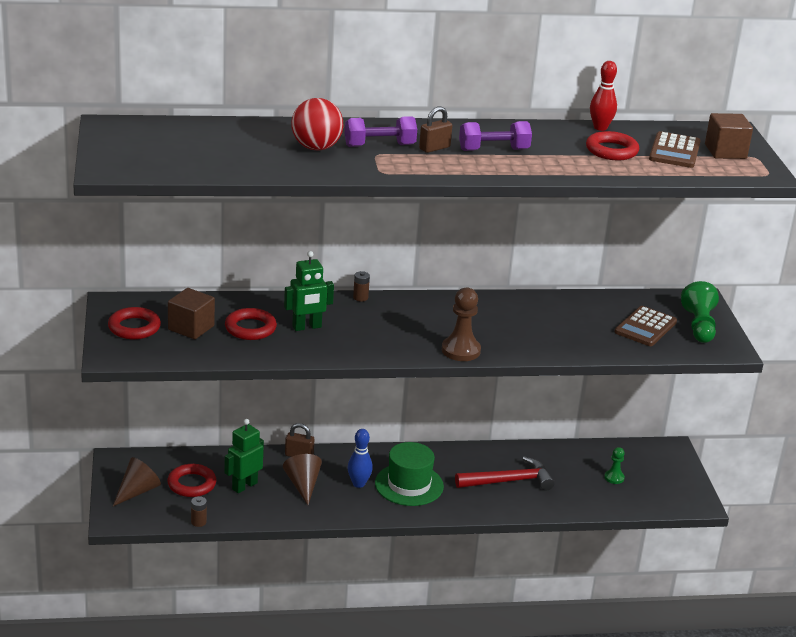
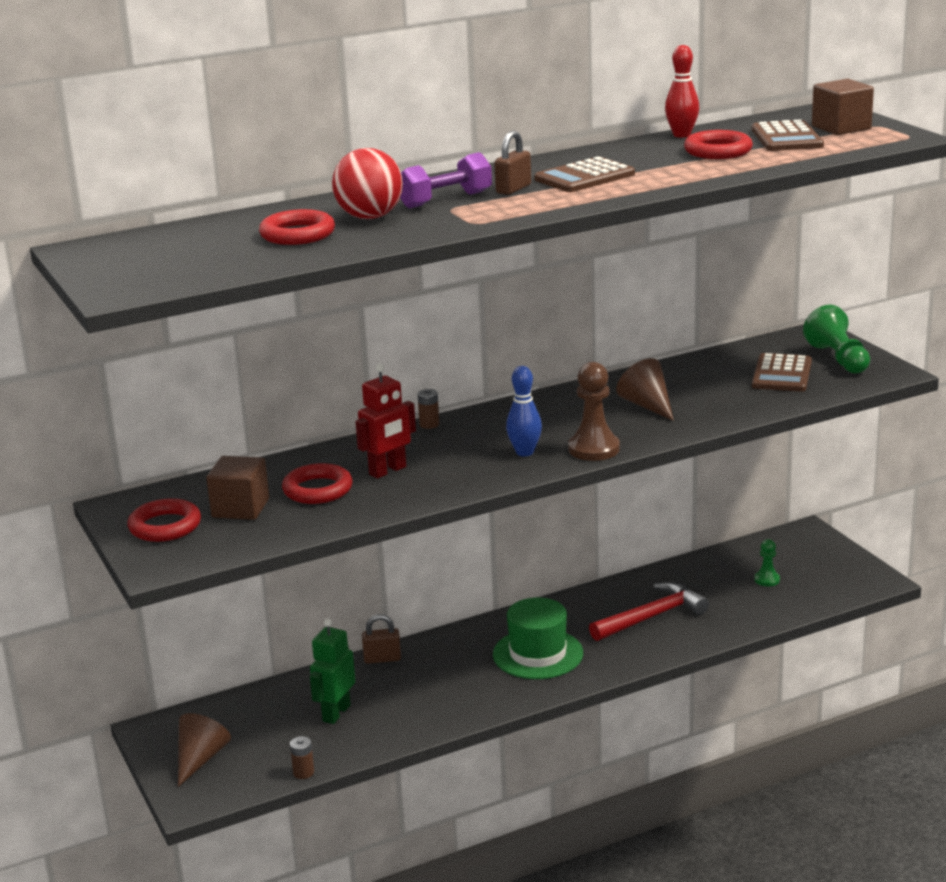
camera: 15 degrees left, 5 degrees down
(191, 484) = (267, 730): red ring -> red ring (297, 234)
(303, 485) = (409, 691): brown cone -> brown cone (647, 405)
(307, 327) = (388, 471): green robot -> red robot
(358, 484) = (476, 670): blue bowling pin -> blue bowling pin (524, 452)
(493, 150) = (584, 177): purple dumbbell -> brown calculator

